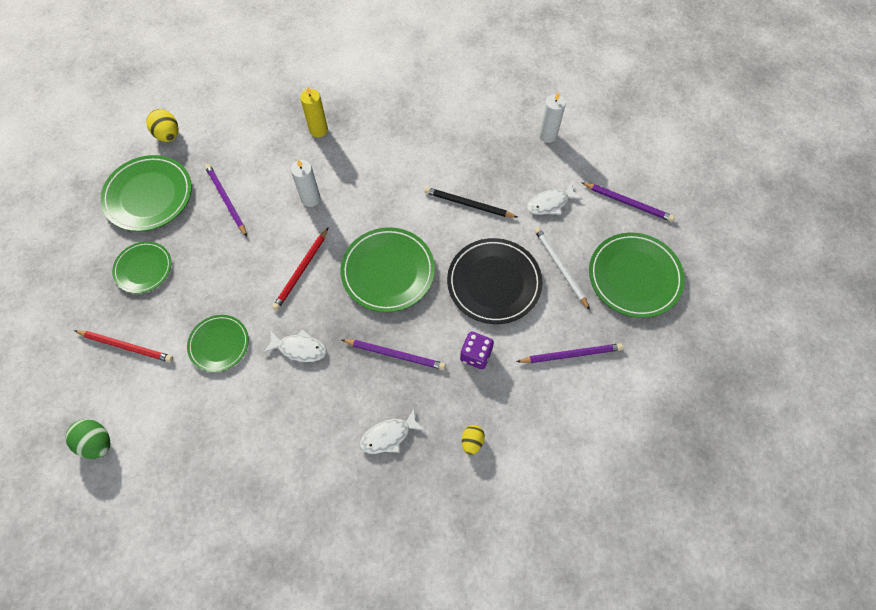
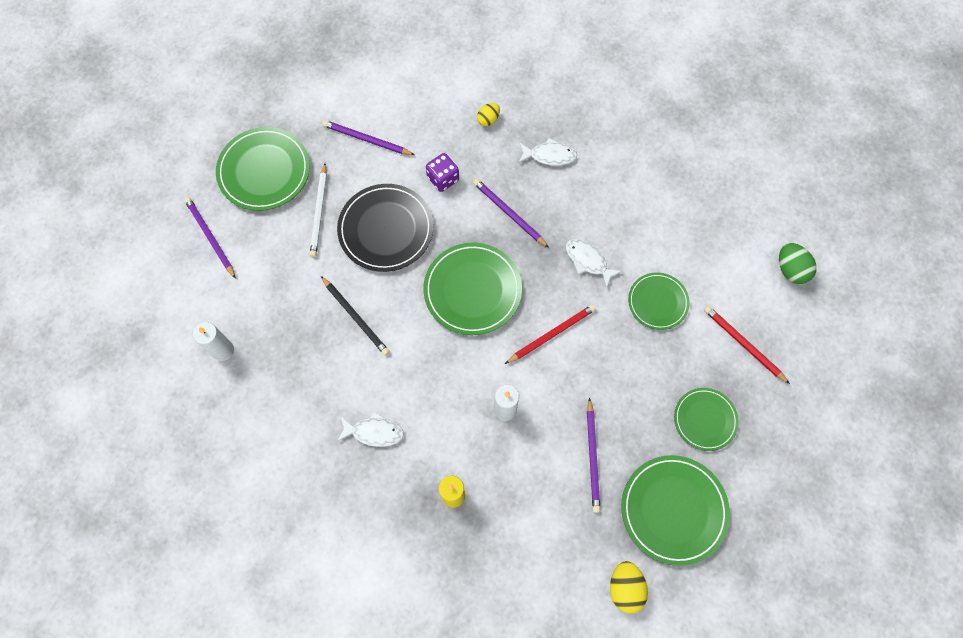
camera: 150 degrees left, 5 degrees up
(550, 203) = (280, 275): white fish -> white fish (374, 432)

